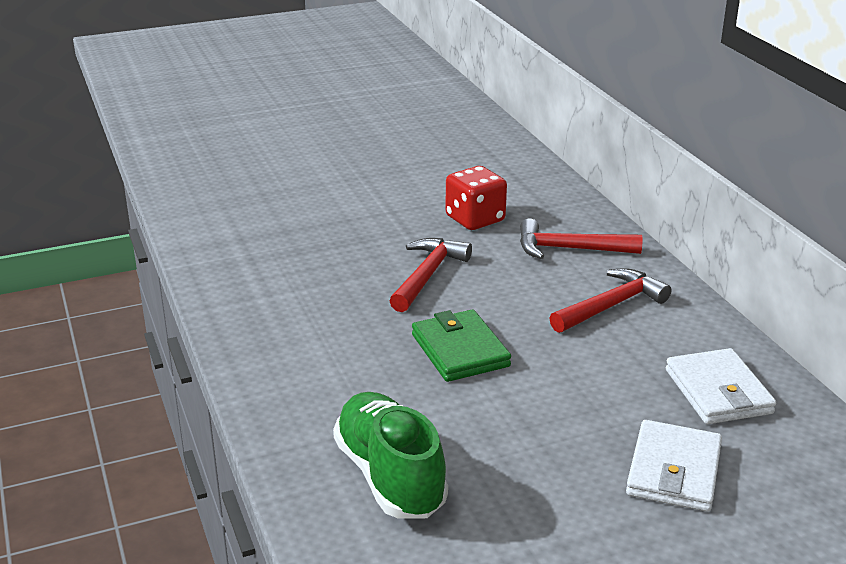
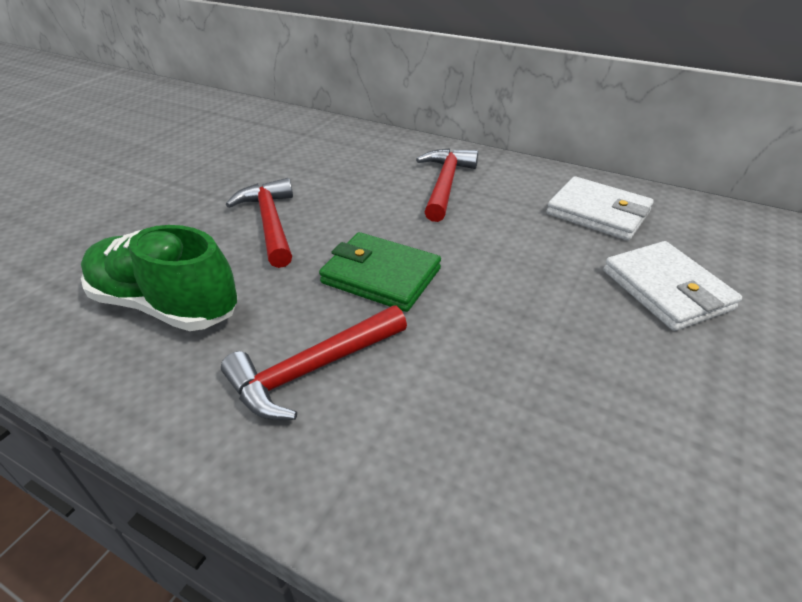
camera: 40 degrees left, 10 degrees up
(390, 476) = (483, 452): green shoe -> green shoe (166, 305)
(475, 219) = (257, 162): red dice -> none
(569, 249) = (361, 157): red hammer -> red hammer (312, 370)

